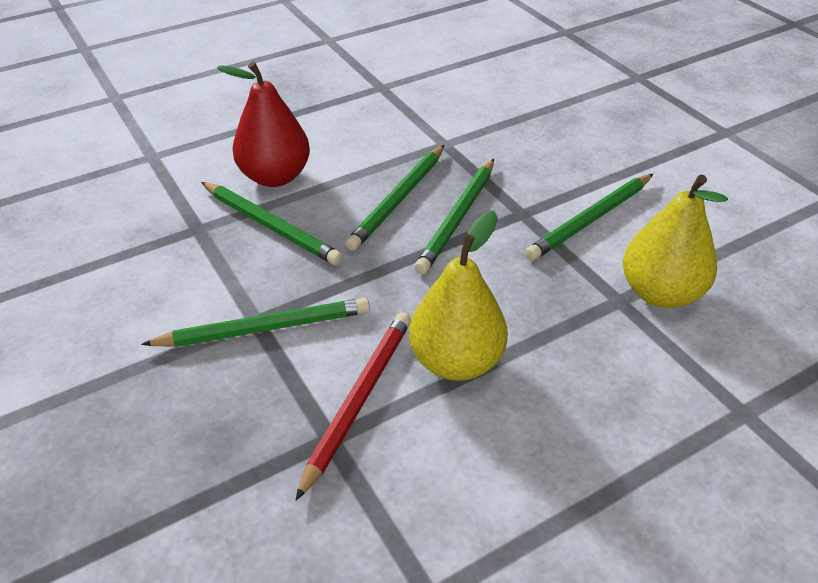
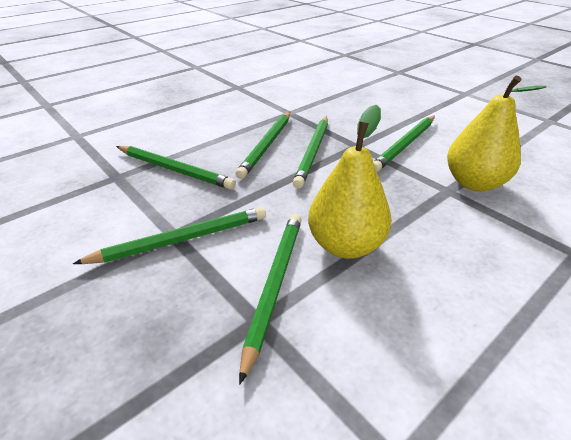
camera: 10 degrees left, 5 degrees down
(275, 176) = (172, 140): red pear -> none
(358, 400) = (274, 285): red pencil -> green pencil

